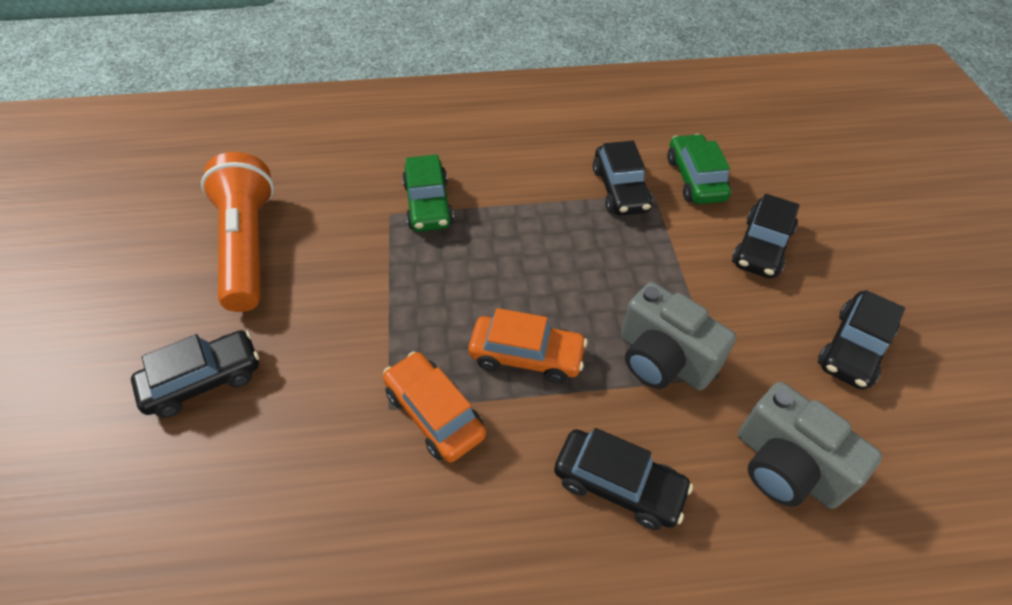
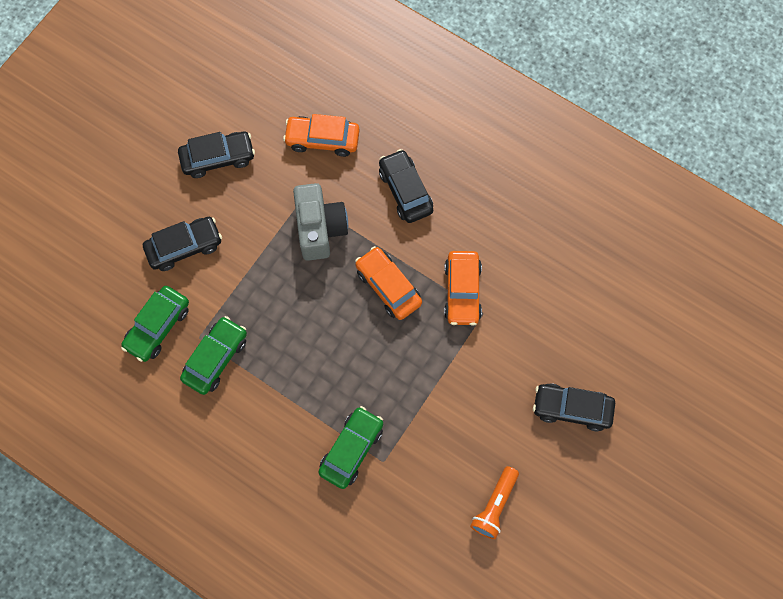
camera: 140 degrees left, 20 degrees up
(247, 246) = (495, 506): orange flashlight -> orange flashlight, size x0.54
(620, 190) = (215, 358): black car -> green car
(786, 466) = (322, 140): grey camera -> orange car

